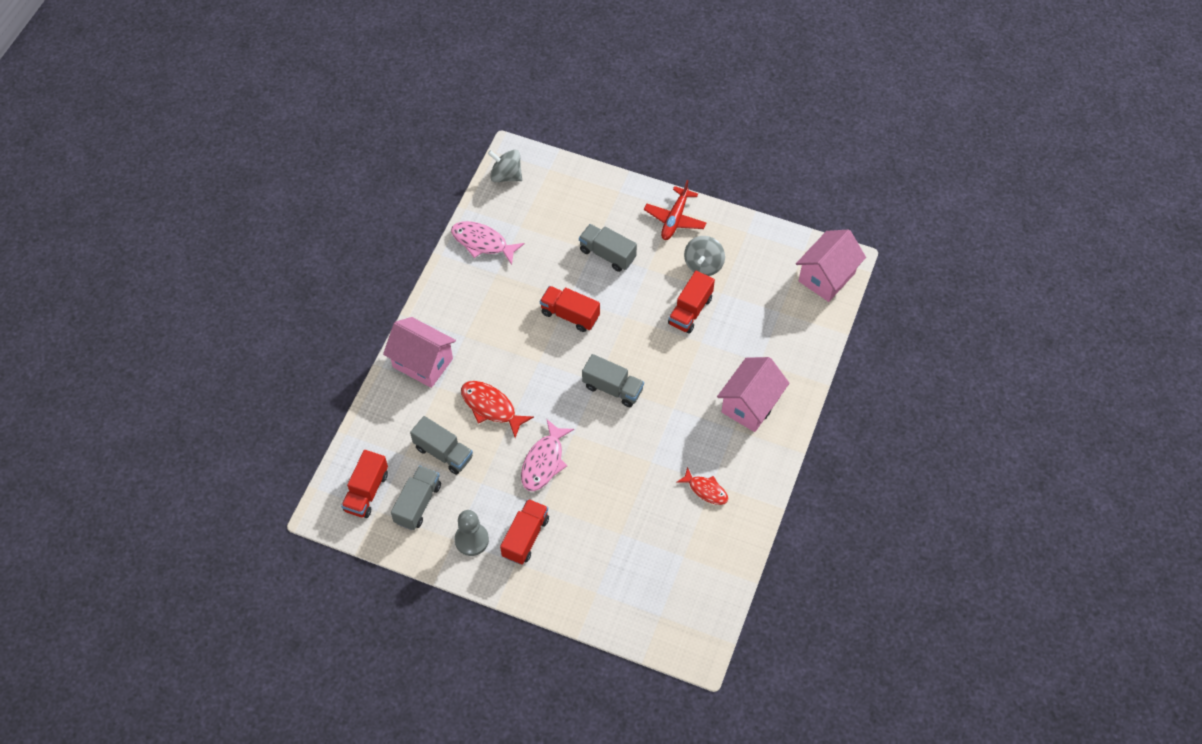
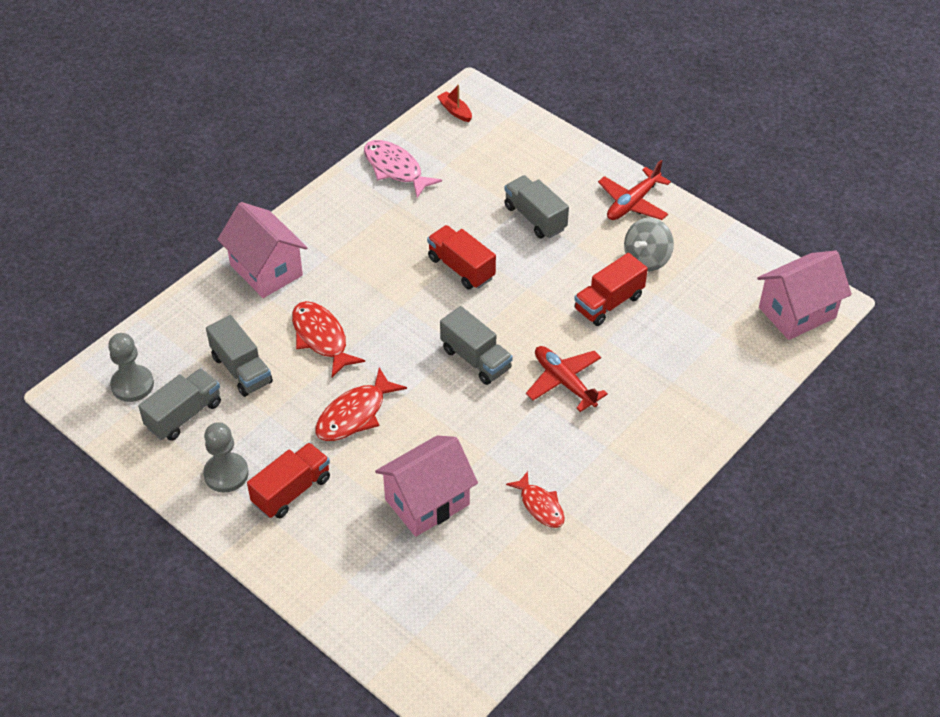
camera: 20 degrees right, 10 degrees down
(366, 492) = (132, 385): red truck -> grey pawn
(506, 175) = (455, 111): grey spinning top -> red boat
(544, 462) = (355, 414): pink fish -> red fish
(684, 386) = (564, 382): none -> red plane
(750, 405) = (639, 426): pink house -> pink house (427, 502)

